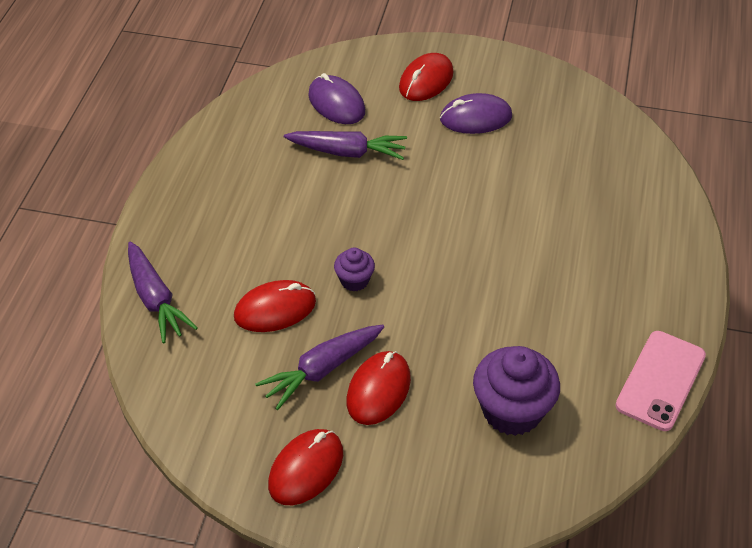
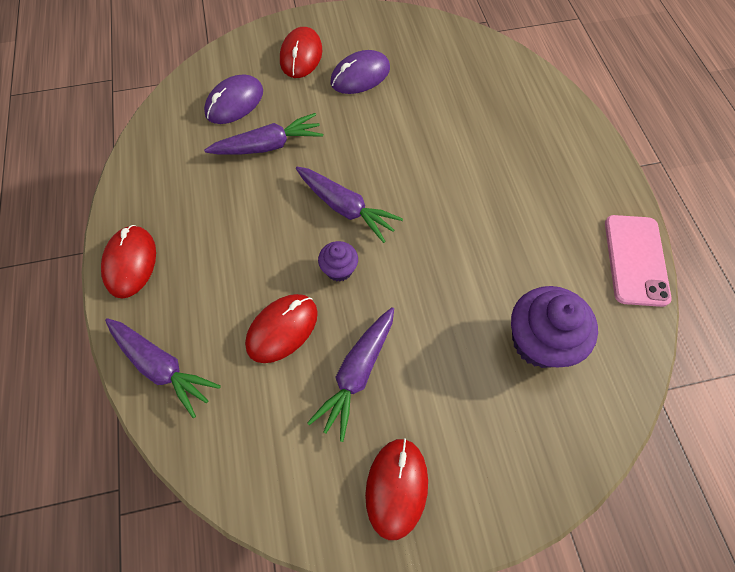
camera: 25 degrees left, 15 degrees up
(336, 103) = (234, 102): purple mouse -> purple mouse turned 75 degrees counterclockwise
(378, 390) = (417, 372): red mouse -> red mouse (130, 263)
(391, 231) = (345, 208): none -> purple carrot

